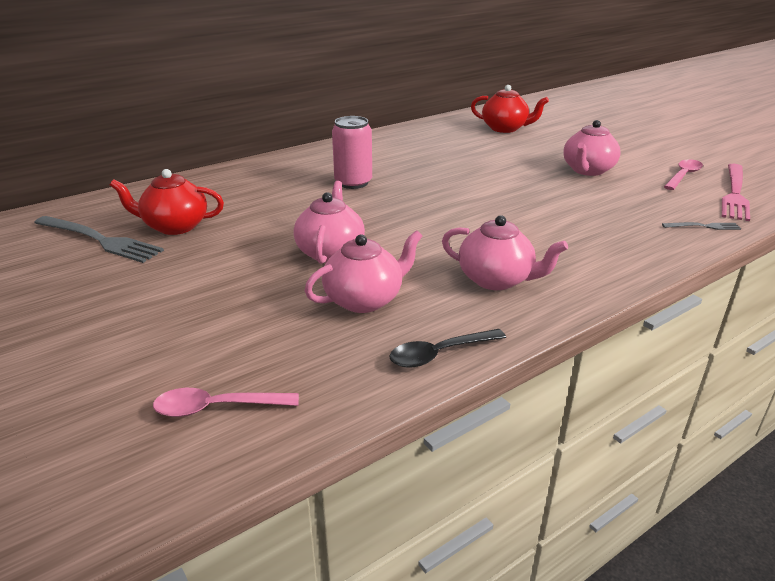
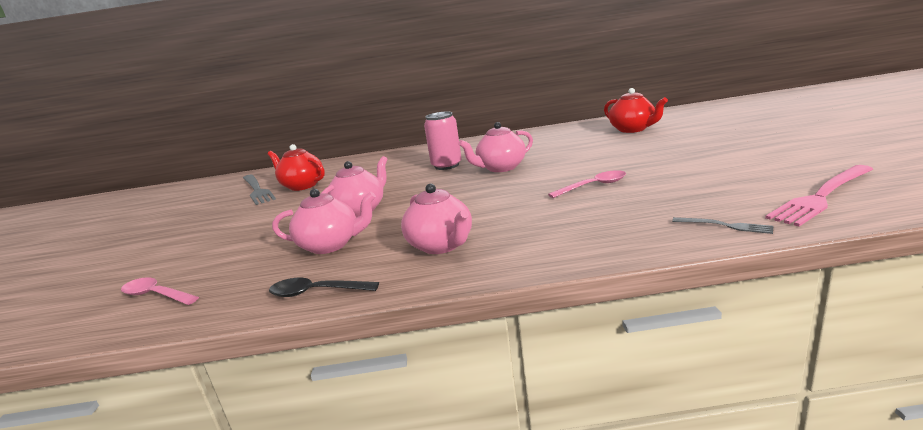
camera: 35 degrees right, 10 degrees down
(587, 170) = (664, 165): pink teapot -> pink teapot (500, 168)
(683, 176) = (774, 175): pink spoon -> pink spoon (593, 186)

